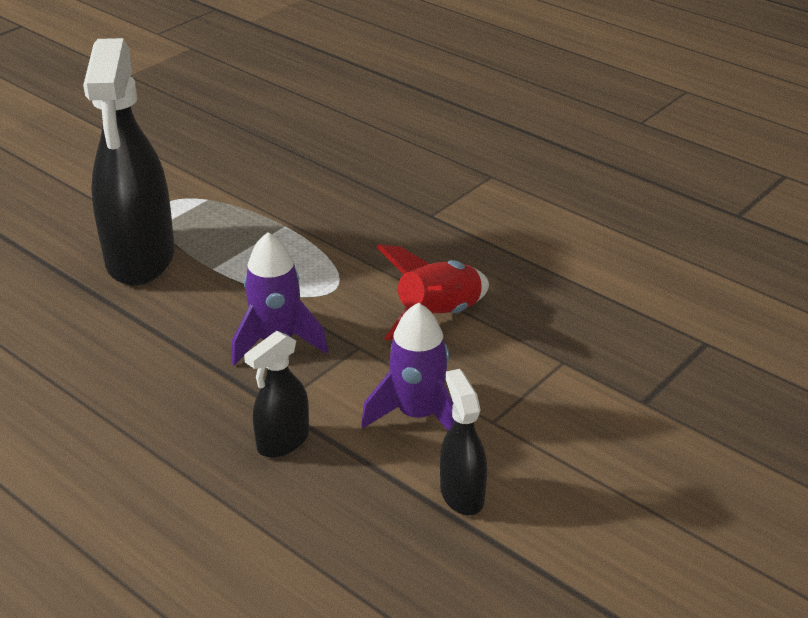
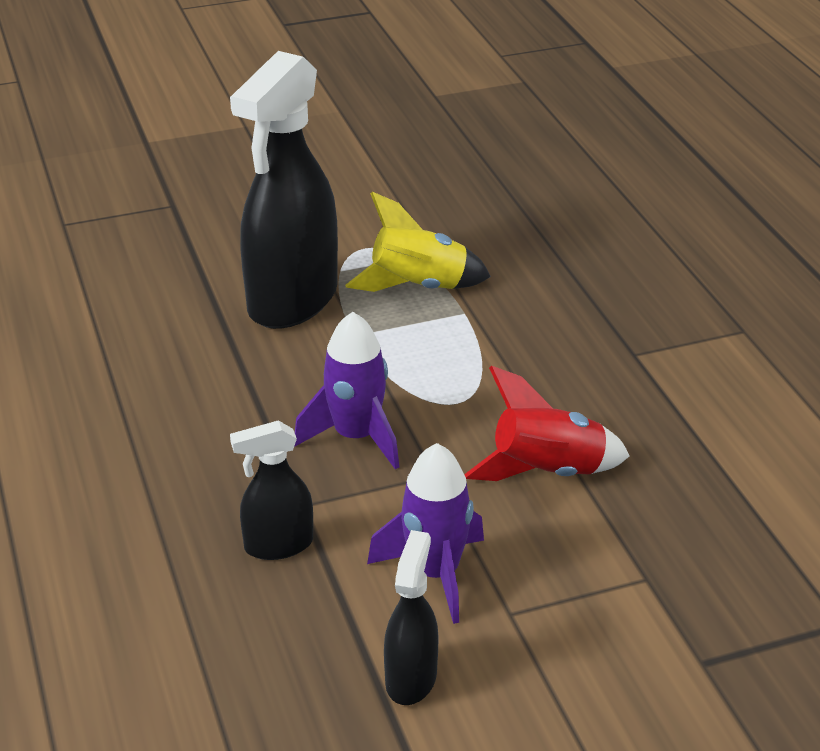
camera: 30 degrees right, 0 degrees up
(234, 218) = (418, 287): none -> yellow rocket

